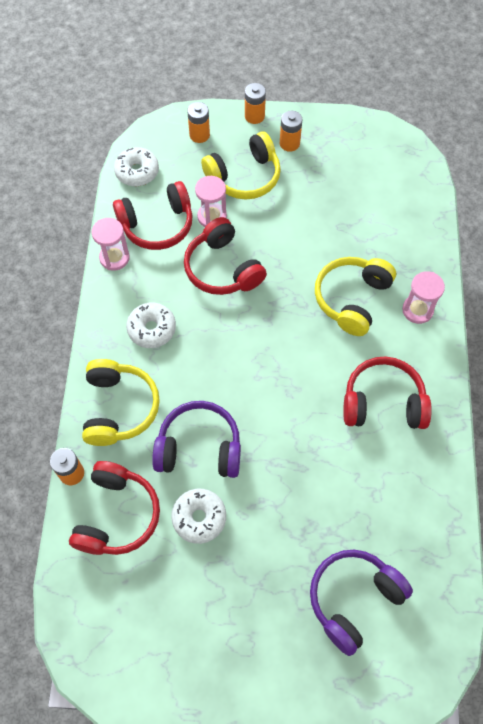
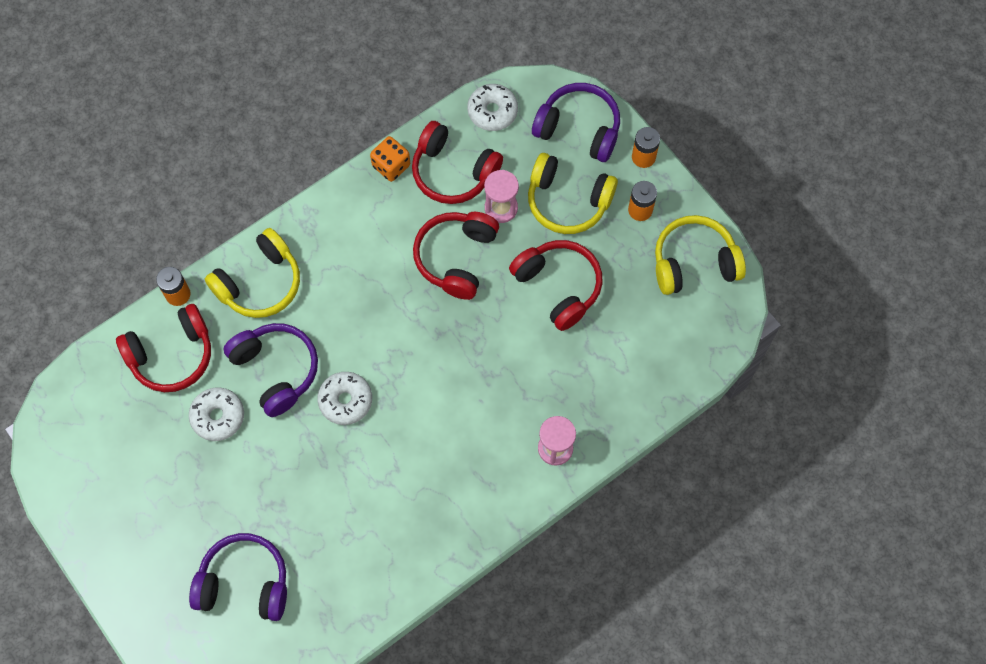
camera: 50 degrees right, 5 degrees up
(114, 258) = (391, 166): pink hourglass -> orange dice
(152, 329) = (350, 249): white donut -> white donut (345, 401)
(199, 135) = (579, 129): orange battery -> purple headphones
(352, 299) = (518, 385): yellow headphones -> yellow headphones (694, 263)
(383, 402) = (437, 484): red headphones -> red headphones (558, 286)

